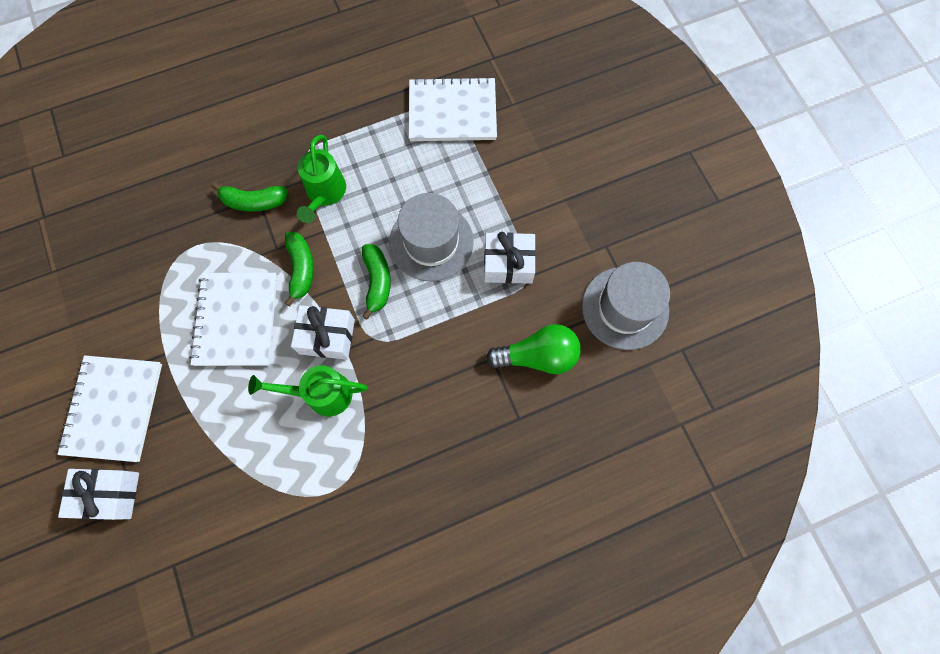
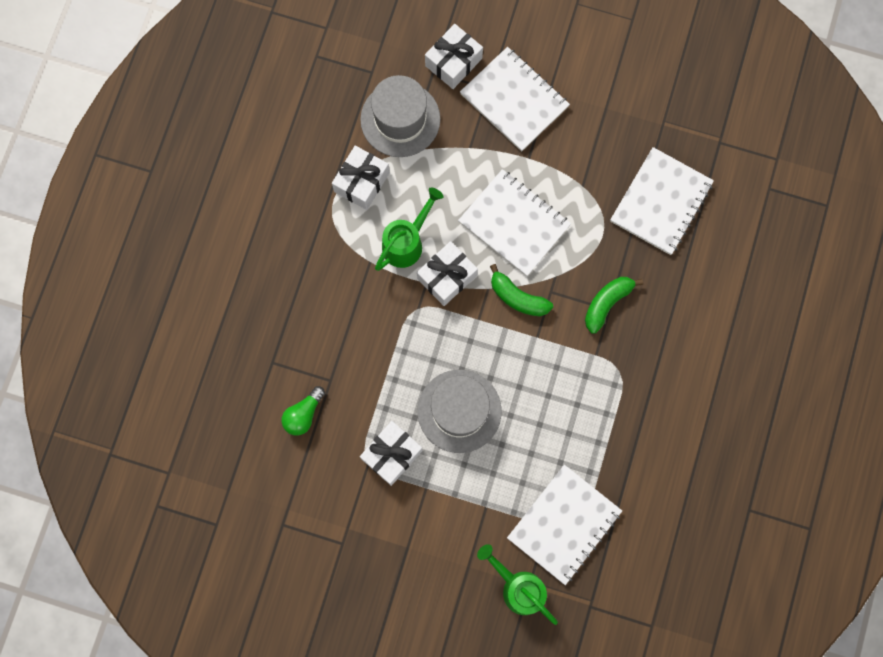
camera: 130 degrees right, 5 degrees up
(132, 223) = (661, 202): none -> white notebook
(294, 480) = (362, 182): none -> white gift
(325, 193) = (570, 362): green watering can -> green watering can (519, 587)
(377, 282) = (460, 345): green banana -> none
(537, 356) = (303, 414): green light bulb -> green light bulb, size x0.66
(625, 308) = (282, 512): grey hat -> grey hat (400, 119)

